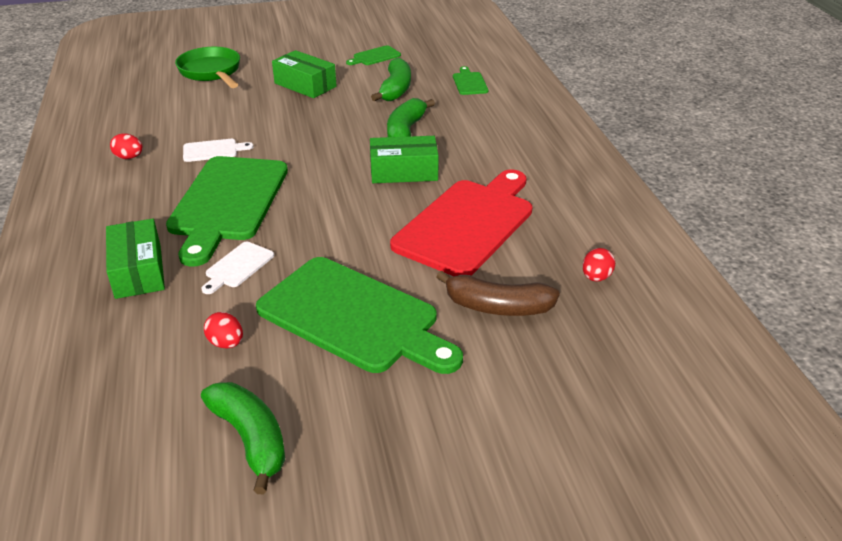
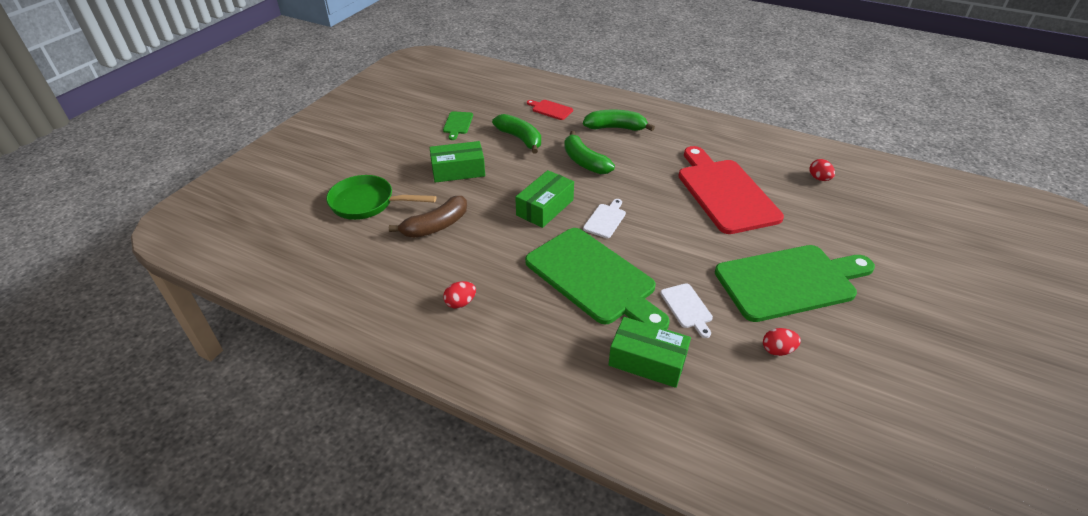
camera: 50 degrees left, 5 degrees up
(213, 150) = (505, 254): white cutting board -> white cutting board (605, 219)
(251, 439) = (888, 379): green banana -> green banana (616, 128)
(404, 171) = (637, 186): green box -> green box (545, 207)
(469, 83) = (550, 109): green cutting board -> red cutting board
(497, 307) = (821, 224): brown banana -> brown banana (436, 226)

